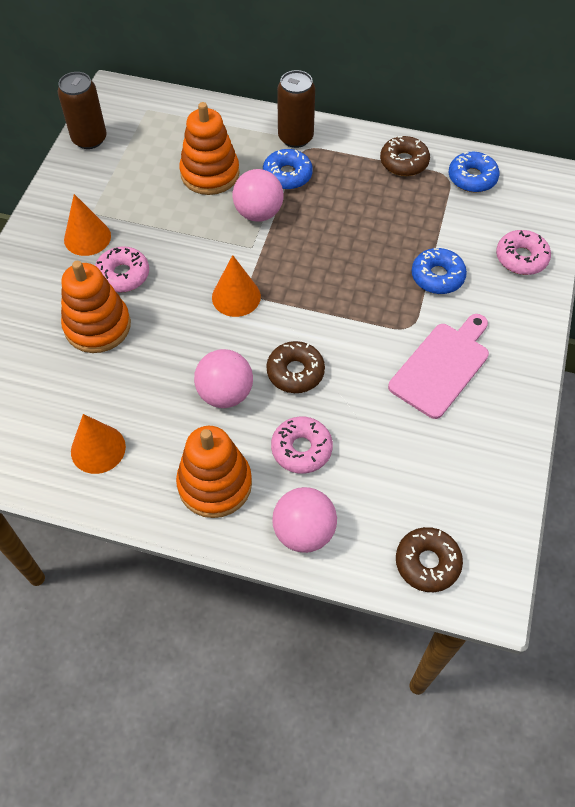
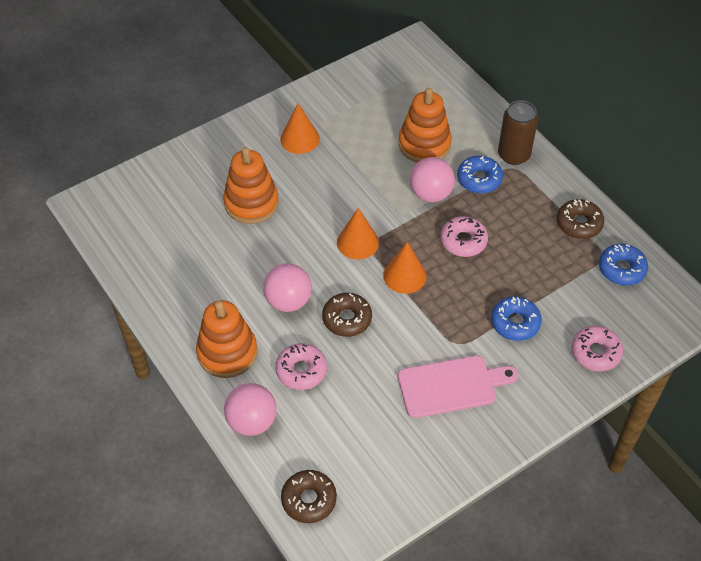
camera: 40 degrees right, 5 degrees down
(89, 139) = (365, 69): brown can -> none
(98, 449) = (180, 281): orange cone -> orange cone (404, 275)
(123, 275) = (298, 179): pink donut -> pink donut (463, 241)

